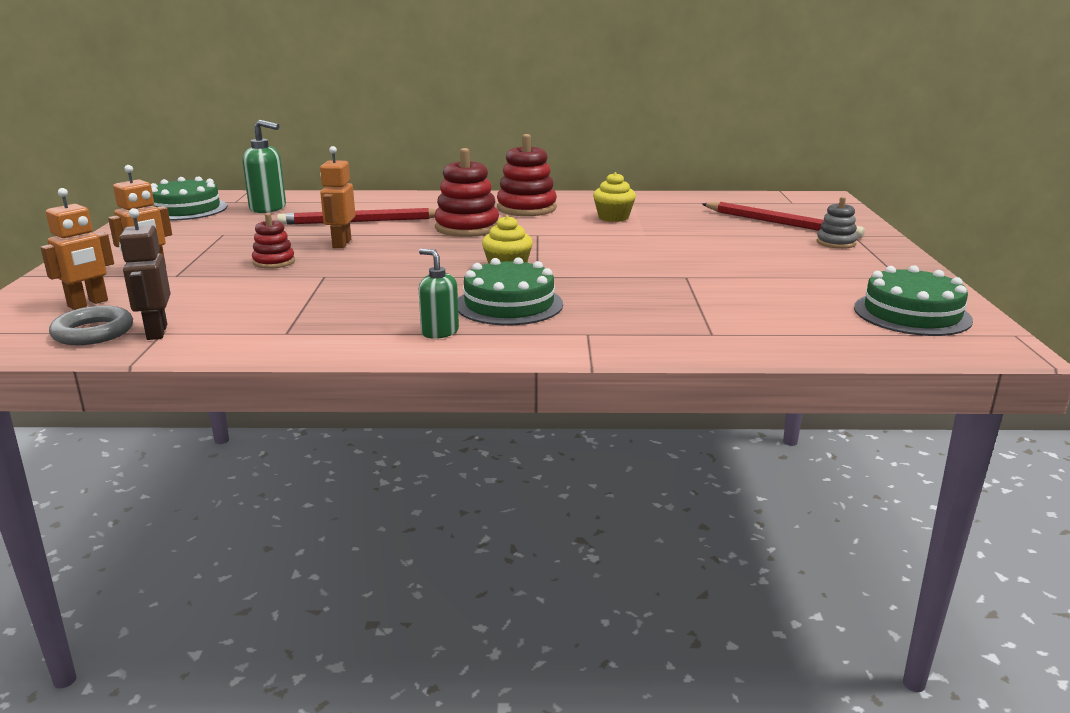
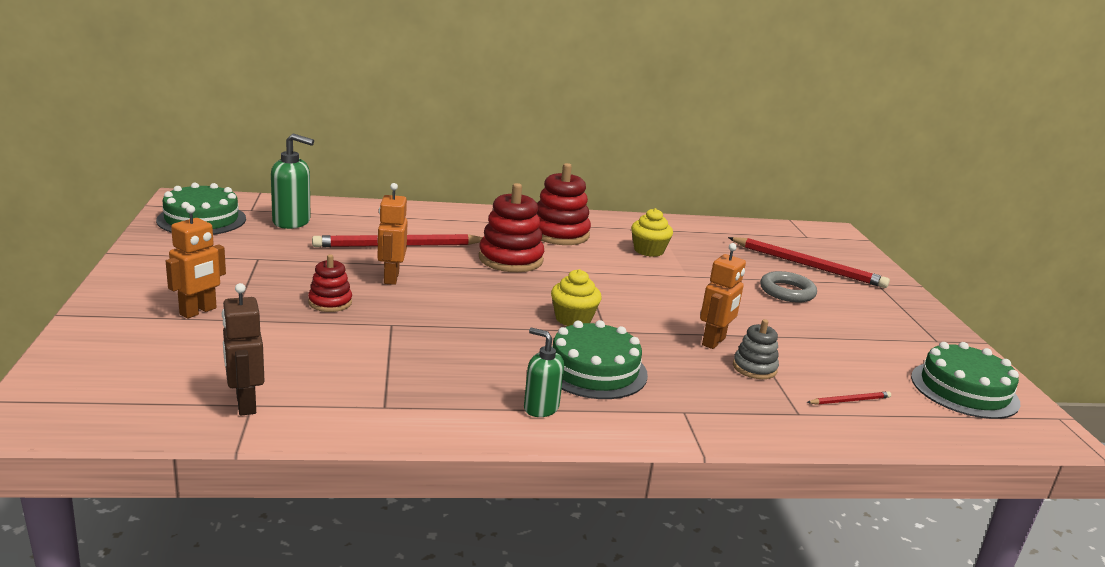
camera: 10 degrees left, 0 degrees up
(88, 304) = (151, 360): orange robot -> orange robot (714, 342)
(93, 332) = (175, 403): grey ring -> grey ring (787, 292)
(774, 323) = (850, 400): none -> red pencil
(836, 243) = (866, 293): grey stacking toy -> grey stacking toy (754, 368)

